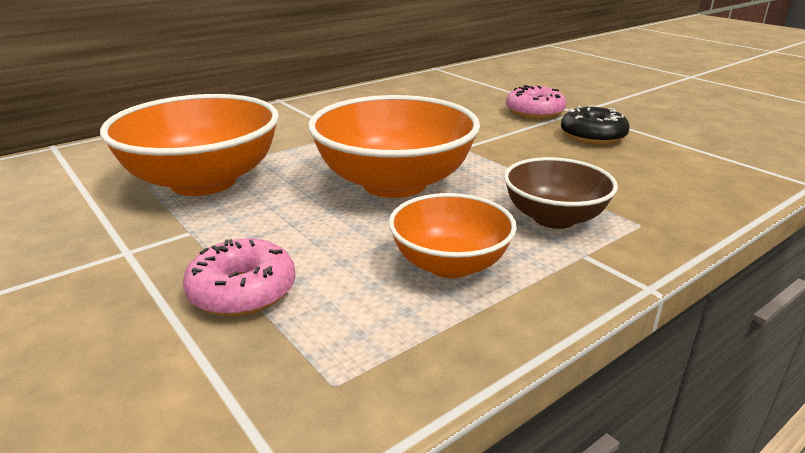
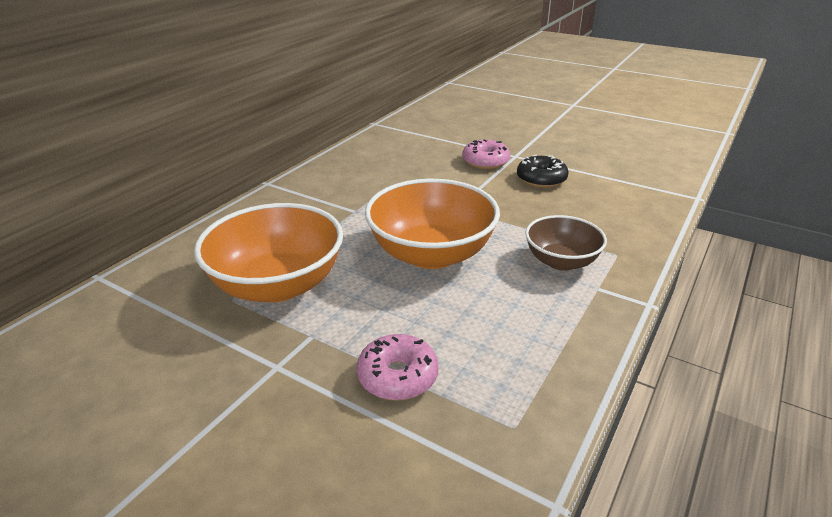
camera: 20 degrees left, 5 degrees up
(450, 264) = (520, 317): orange bowl -> none

